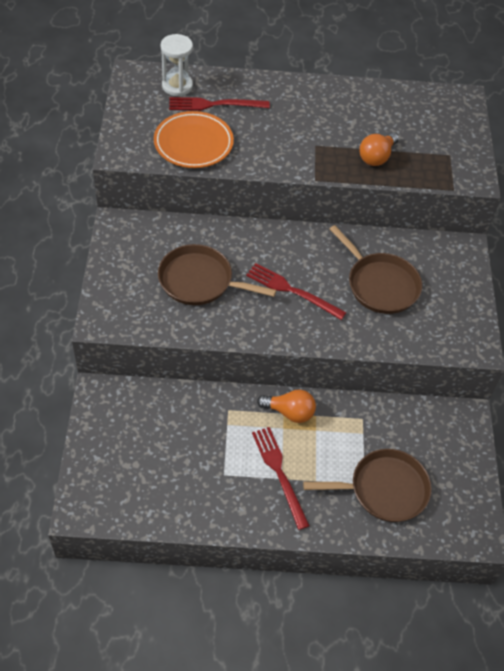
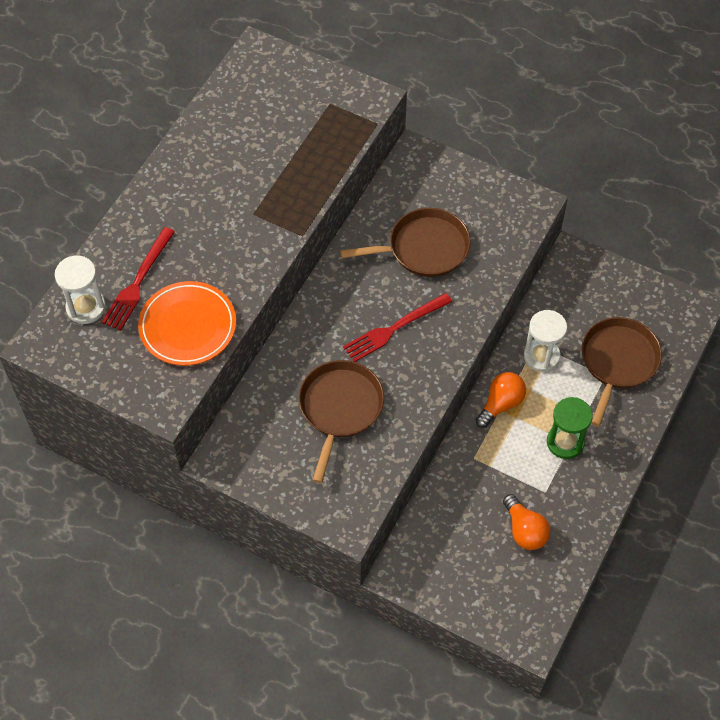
camera: 60 degrees left, 5 degrees up
(199, 281) = (340, 408): brown pan -> brown pan turned 150 degrees clockwise
(279, 473) = (565, 442): red fork -> green hourglass
(353, 427) = (541, 356): none -> white hourglass
(376, 157) = (299, 167): orange light bulb -> orange light bulb (524, 530)

